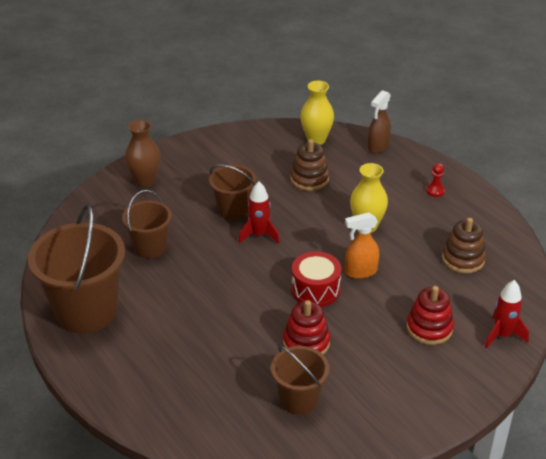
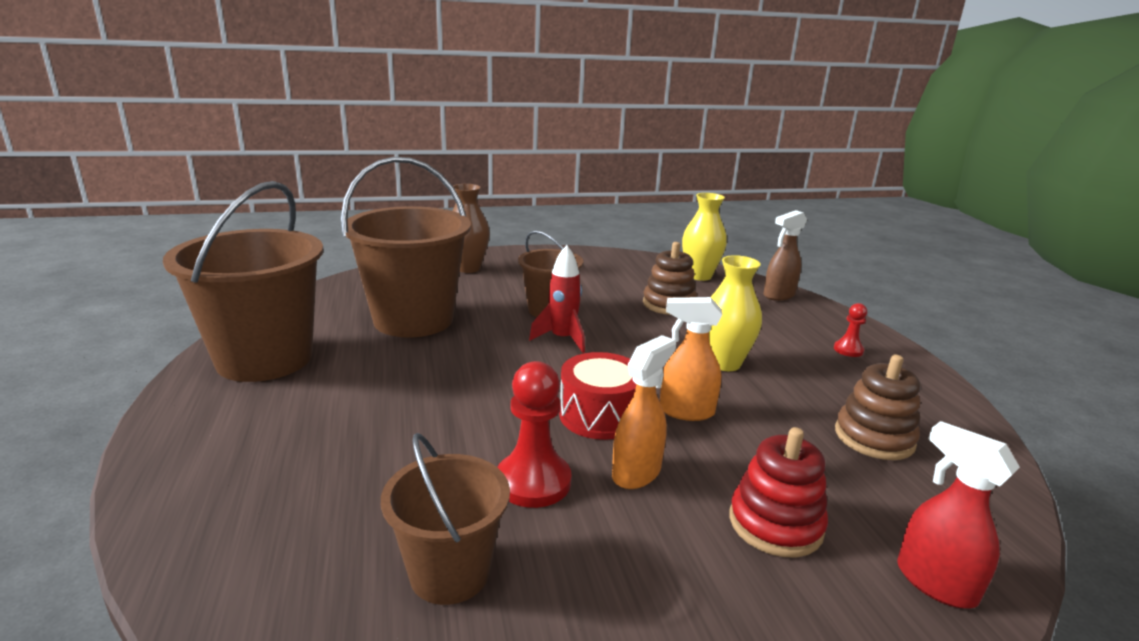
camera: 20 degrees right, 15 degrees down
(150, 247) = (413, 320): brown bucket -> brown bucket, size x1.76
(306, 343) = (533, 482): red stacking toy -> red pawn
(353, 320) = (637, 472): none -> orange spray bottle
(502, 335) = (934, 583): red rocket -> red spray bottle

